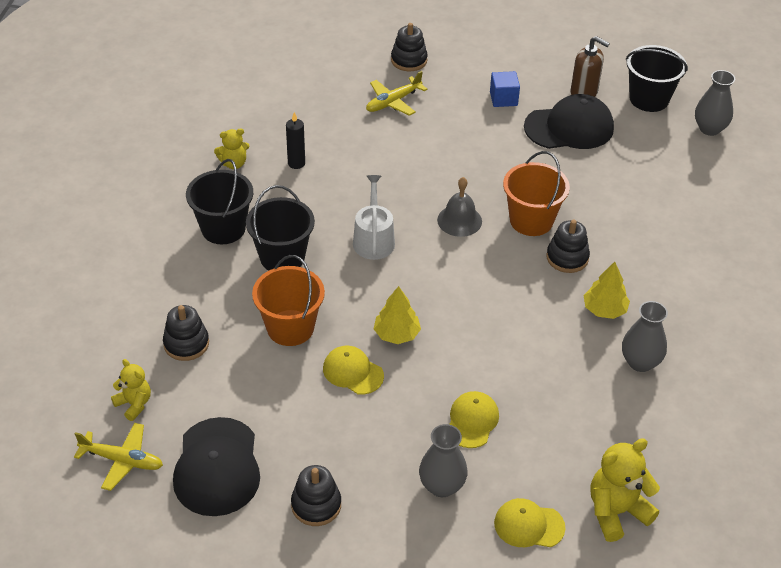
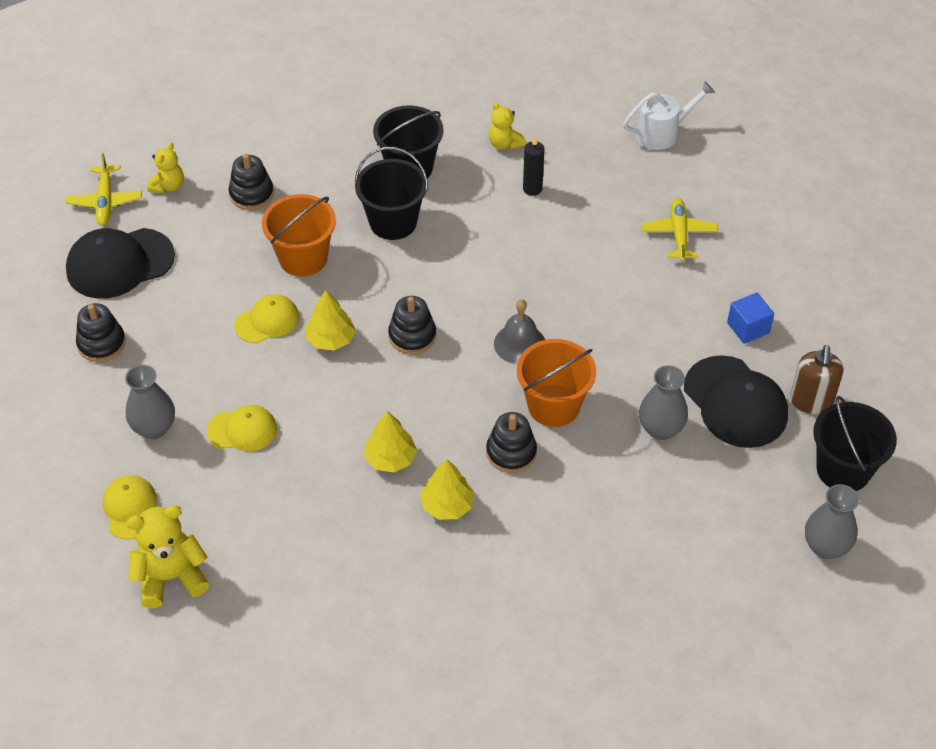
camera: 70 degrees right, 5 degrees up
(353, 372) = (267, 321): yellow cap -> yellow cap turned 45 degrees clockwise
(373, 239) = (453, 282): white watering can -> white watering can (662, 132)
(393, 102) = (679, 234): yellow plane -> yellow plane turned 60 degrees clockwise
(409, 60) = (760, 226): black stacking toy -> black stacking toy (412, 336)
(544, 331) = (390, 458): none -> yellow tree
(616, 511) = (171, 577): yellow teddy bear -> yellow teddy bear turned 60 degrees counterclockwise
(640, 362) = (382, 555): grey vase -> grey vase (660, 429)

